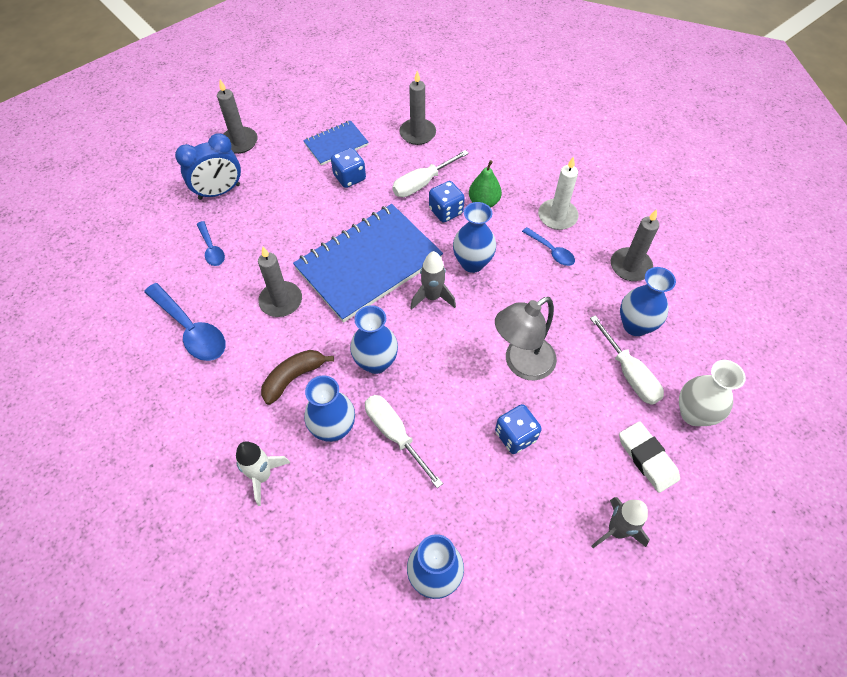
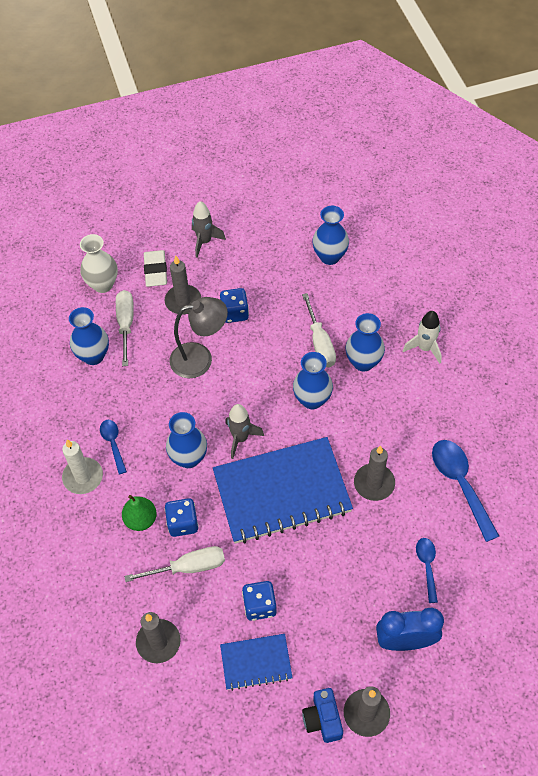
camera: 155 degrees left, 0 degrees up
(272, 130) = (323, 719): none -> blue camera
(293, 378) = (382, 410): brown banana -> none
(630, 266) = (57, 405): grey candle -> grey candle (183, 301)

